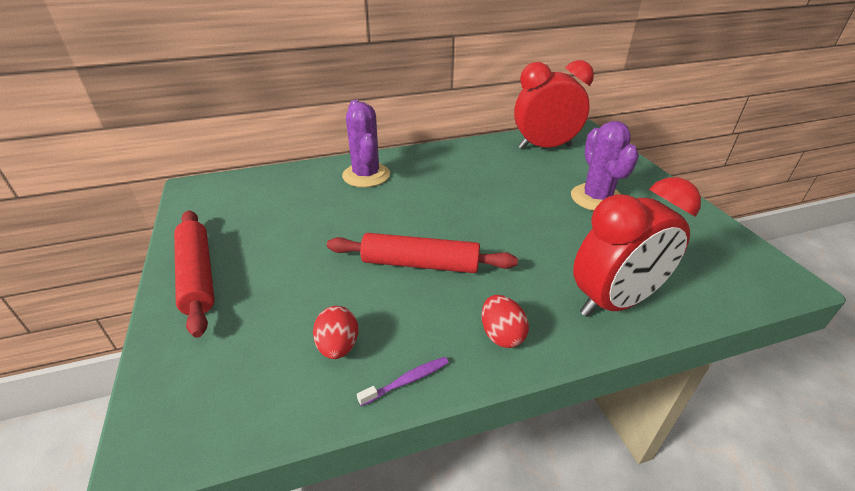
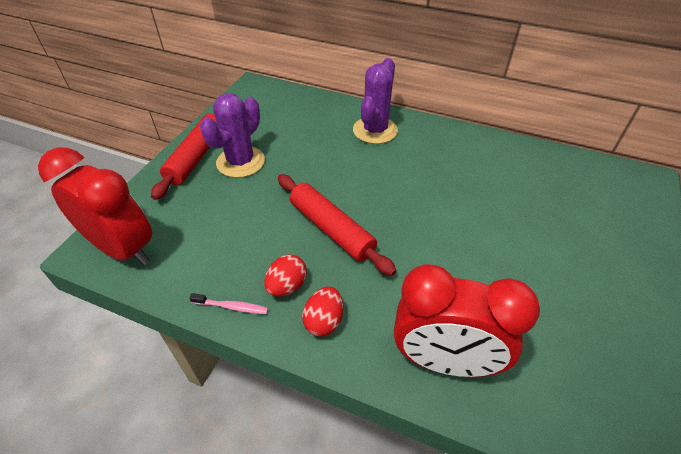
camera: 40 degrees right, 10 degrees up
(338, 346) = (219, 255): red egg -> red egg (287, 286)
(407, 381) = (231, 307): purple toothbrush -> pink toothbrush
(544, 147) = (574, 178): red clock -> red clock (123, 249)
(596, 198) = (559, 260): purple cactus -> purple cactus (240, 162)

